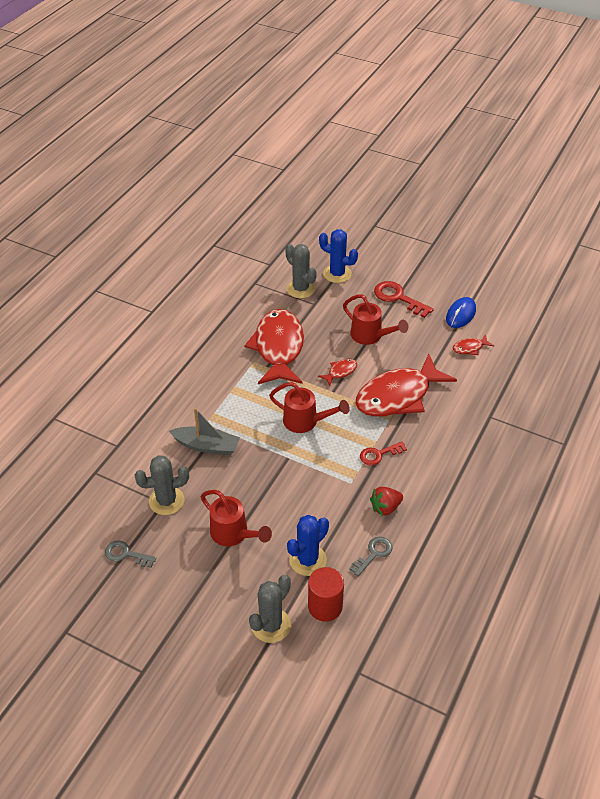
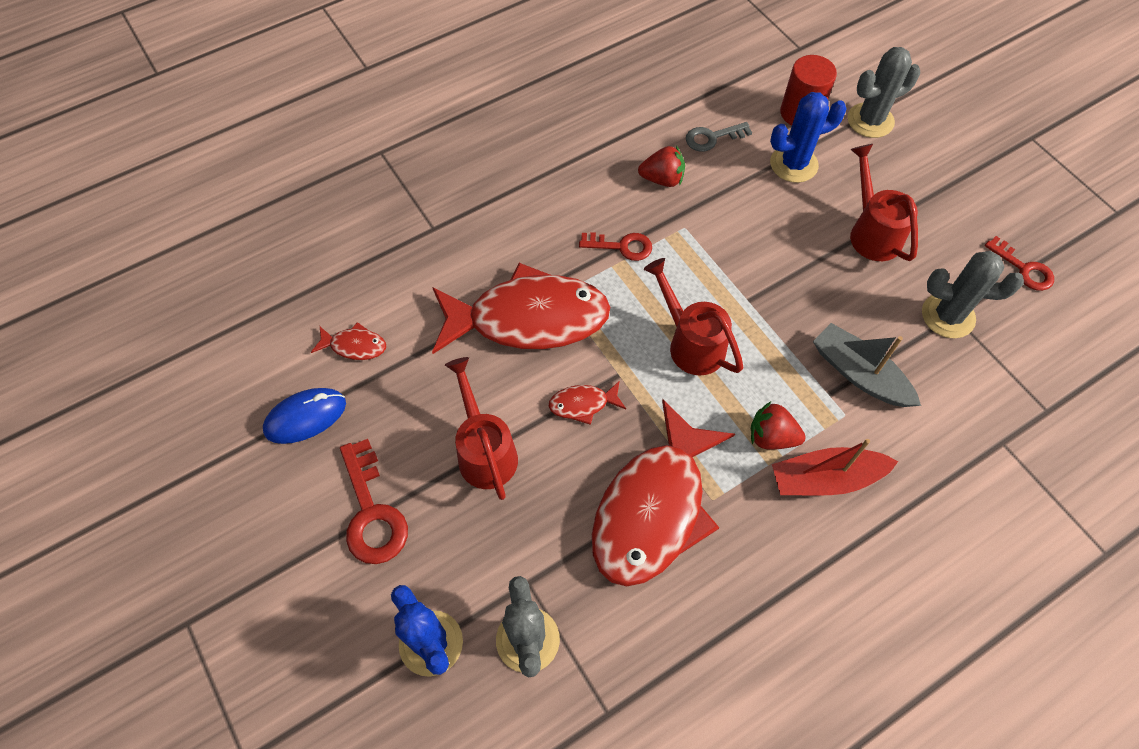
camera: 150 degrees left, 15 degrees up
(126, 554) = (1023, 268): grey key -> red key
(203, 391) = (825, 479): none -> red boat
(239, 397) = (771, 437): none -> red strawberry

